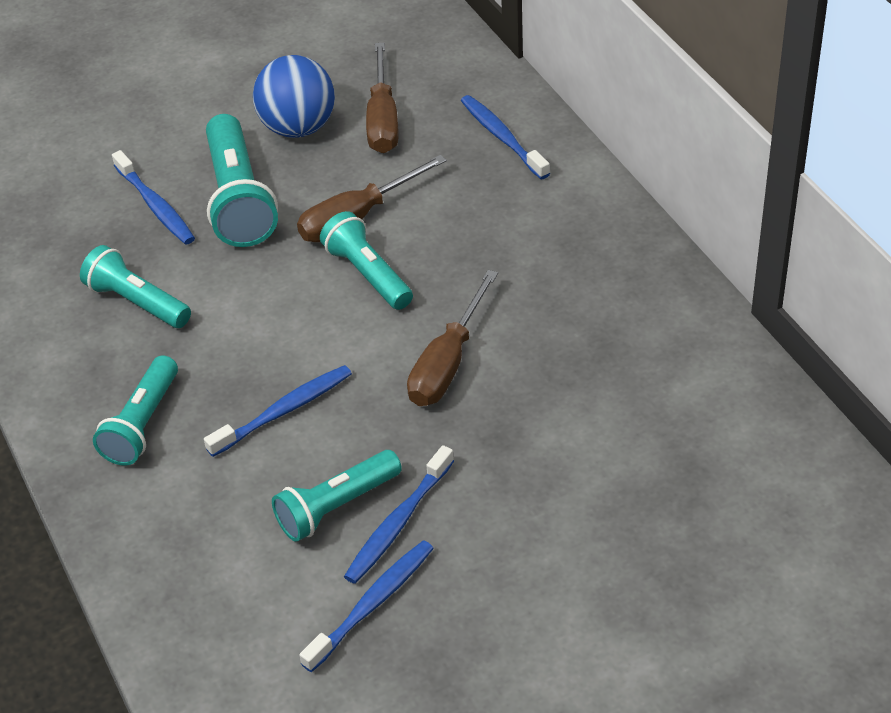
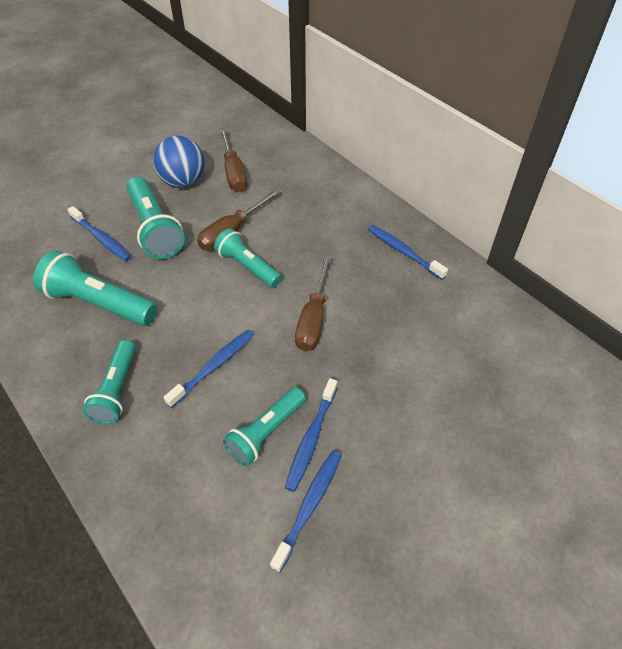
camera: 15 degrees left, 5 degrees up
(137, 302) = (99, 303): turquoise flashlight -> turquoise flashlight, size x1.50
(502, 137) = (307, 175): blue toothbrush -> blue toothbrush (403, 252)

